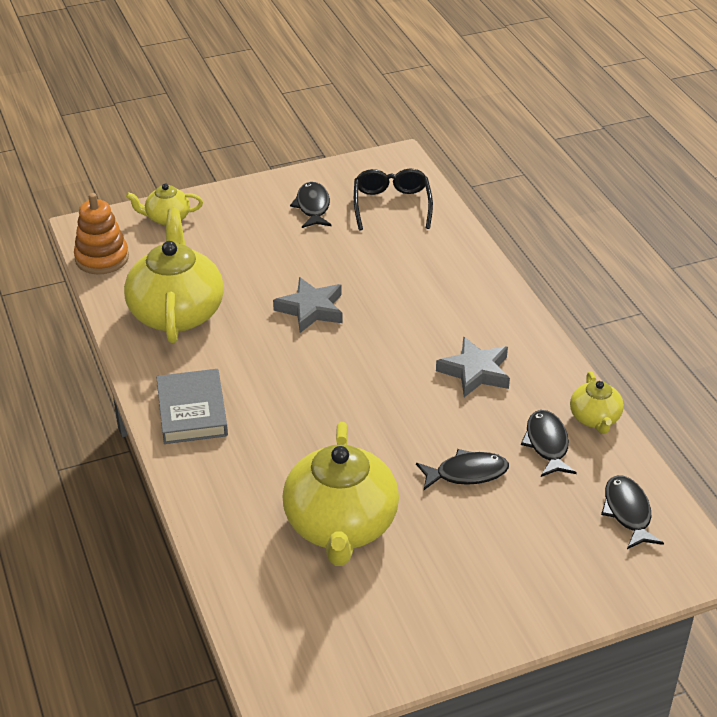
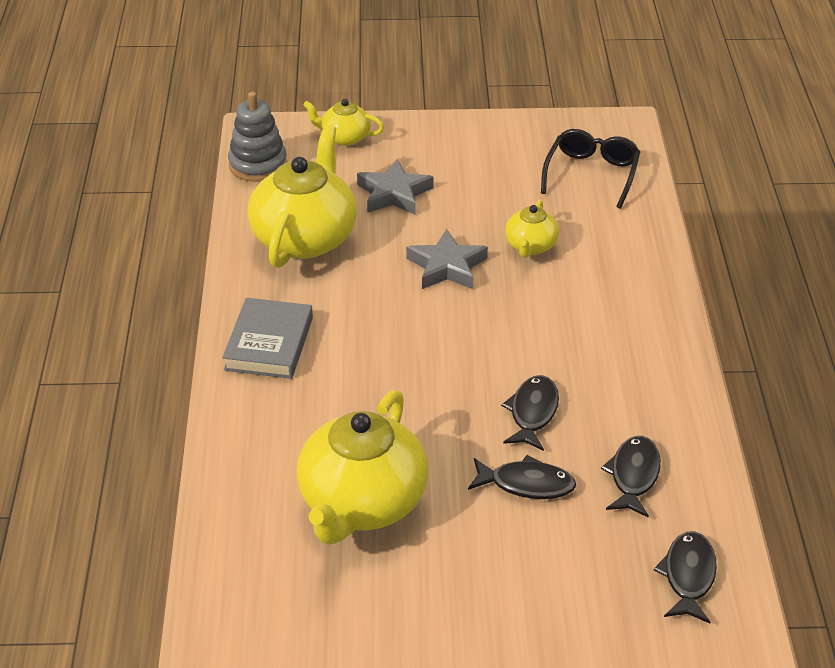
camera: 20 degrees right, 0 degrees up
(102, 258) = (258, 165): orange stacking toy -> grey stacking toy
(312, 207) = (504, 158): black fish -> black fish (532, 413)
(475, 372) = (592, 376): grey star -> grey star (394, 193)
(595, 418) = (704, 462): yellow teapot -> yellow teapot (531, 246)

